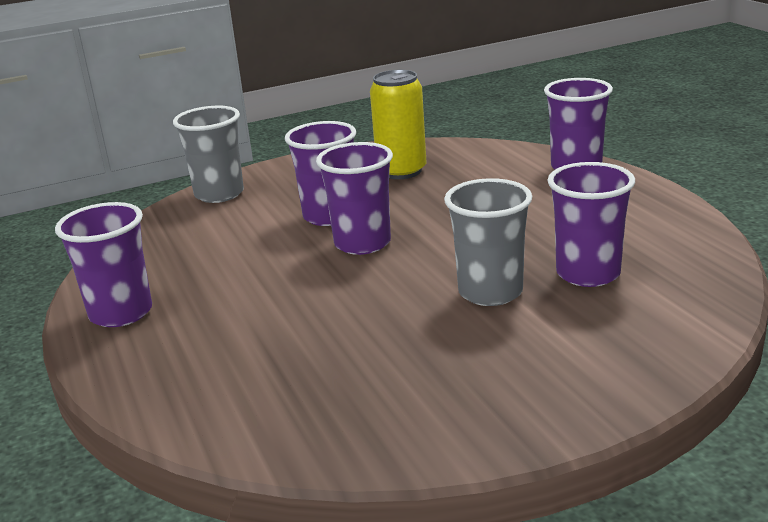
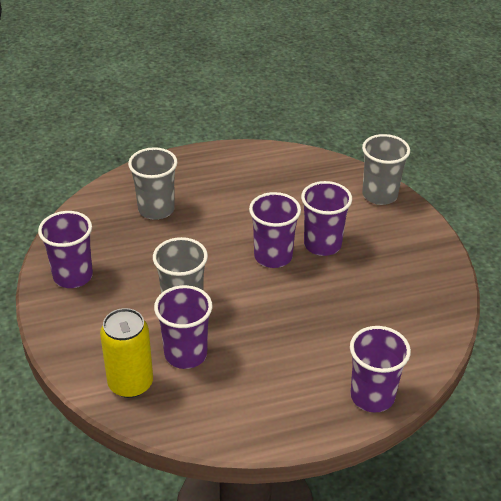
camera: 95 degrees right, 15 degrees up
(121, 313) = (224, 162): purple cup -> purple cup (73, 276)
(260, 356) = (156, 209): none -> grey cup
(401, 171) = (395, 289): yellow can -> yellow can (130, 383)

